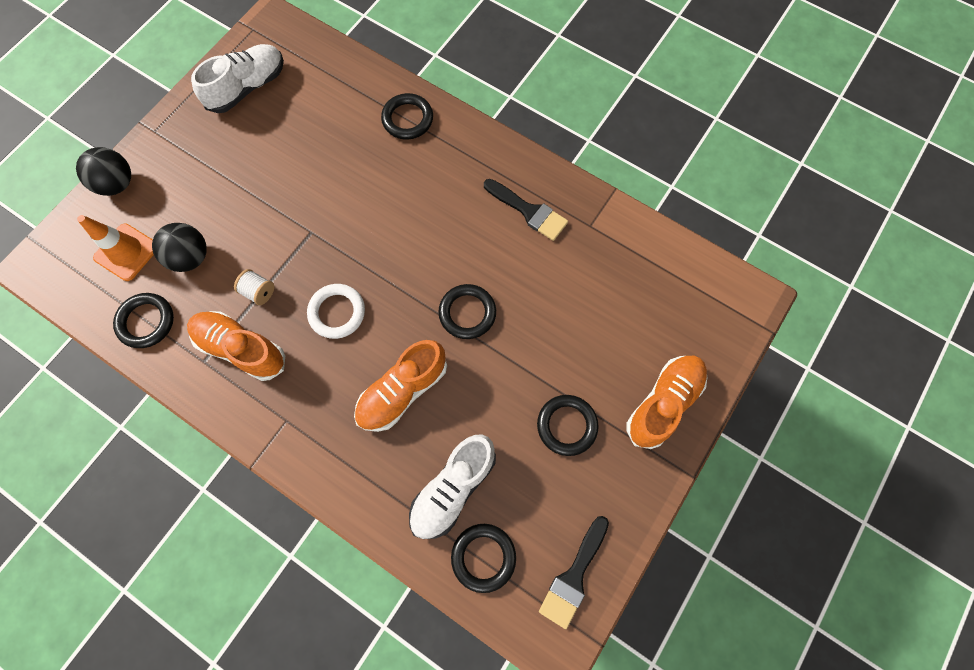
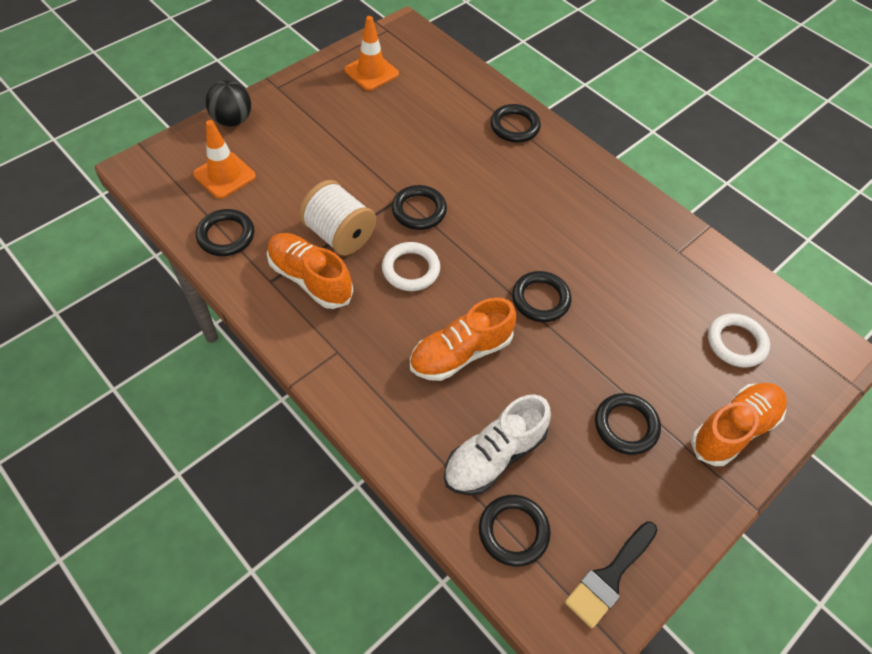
camera: 10 degrees right, 15 degrees down
(191, 257) = (283, 192): black ball -> none
(248, 88) = (371, 72): white shoe -> orange traffic cone
(259, 292) = (339, 235): white spool -> white spool, size x2.00
(331, 243) = (419, 210): none -> black ring
(529, 211) = (619, 226): black brush -> none
(655, 312) = (736, 343): none -> white ring

